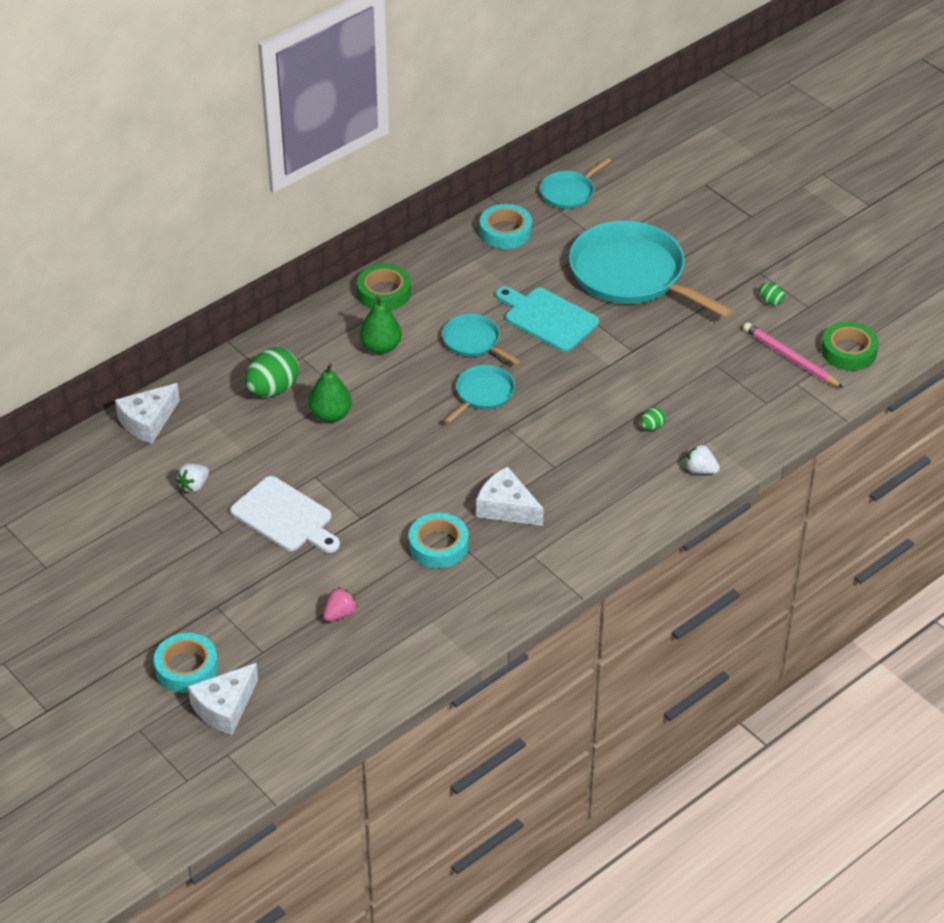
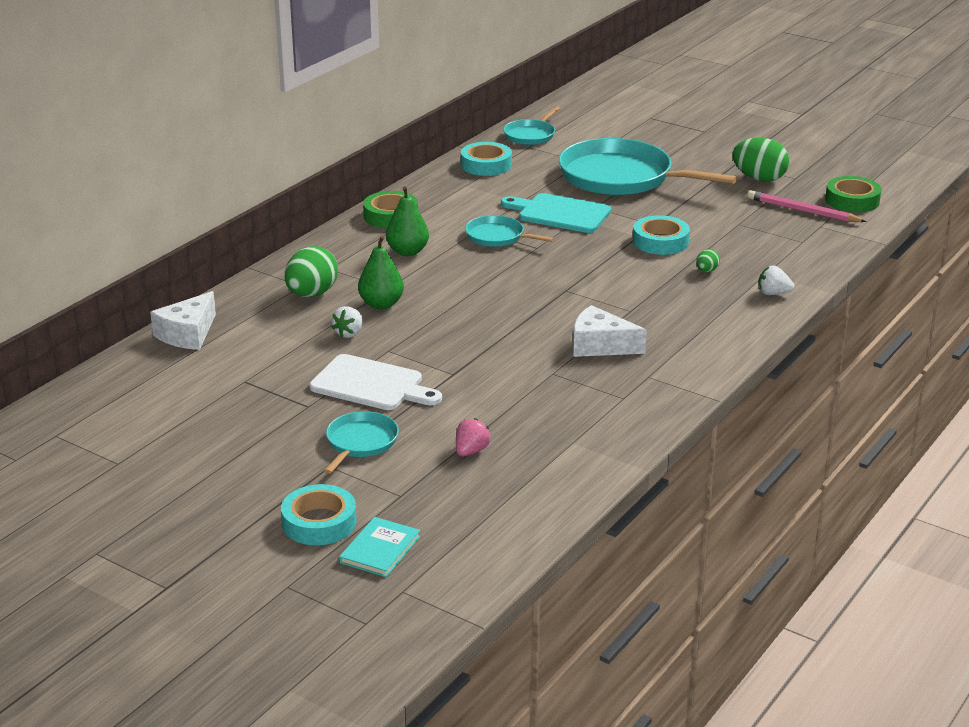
camera: 15 degrees left, 15 degrees down
(194, 486) = (260, 375): white strawberry -> white strawberry (349, 333)
(225, 707) = (380, 549): white cheese -> turquoise book
(438, 545) = (547, 383): turquoise tape -> turquoise tape (660, 241)
(483, 394) = (528, 270): turquoise pan -> turquoise pan (360, 442)
(770, 301) = (759, 179): green egg -> green egg, size x2.13

